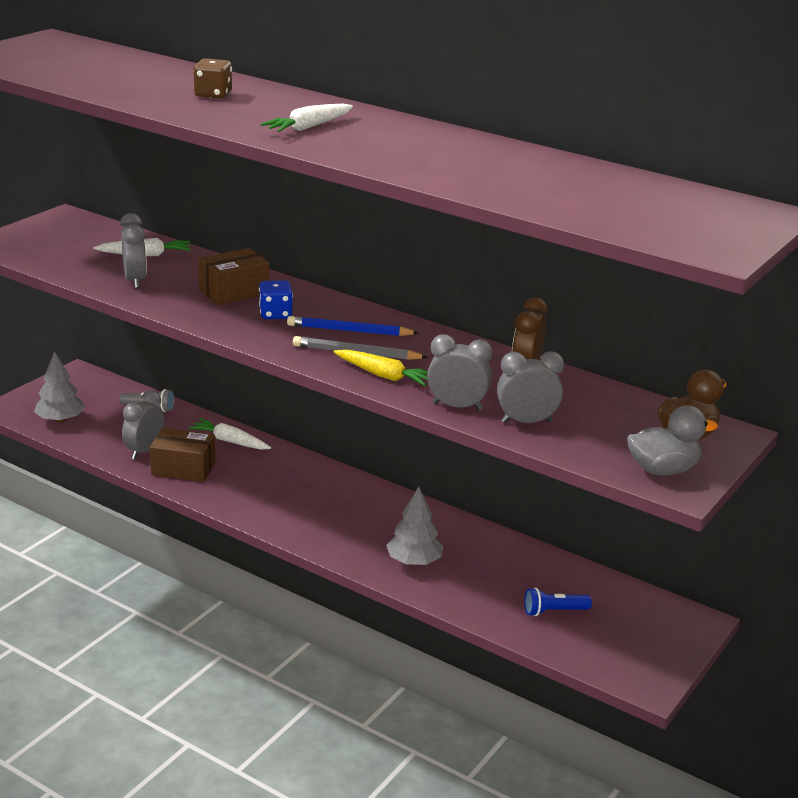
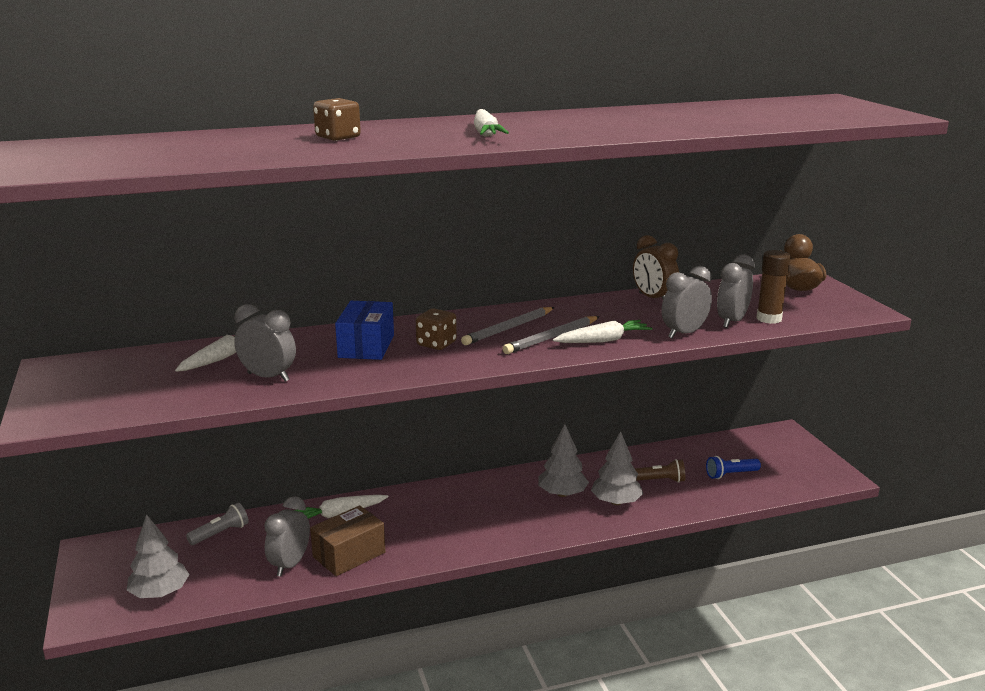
camera: 50 degrees left, 5 degrees down
(144, 451) = (290, 564): grey clock -> grey clock turned 45 degrees clockwise
(234, 292) = (366, 346): brown box -> blue box
(275, 314) = (436, 344): blue dice -> brown dice
(349, 331) = (508, 329): blue pencil -> grey pencil
(384, 375) = (603, 340): yellow carrot -> white carrot
(391, 529) = (562, 494): none -> grey tree
(484, 573) = (659, 480): none -> brown flashlight
(554, 611) = (730, 474): blue flashlight -> blue flashlight turned 45 degrees clockwise
(565, 439) = (769, 319): none -> brown glue stick
(663, 470) = (839, 308): grey duck -> none

